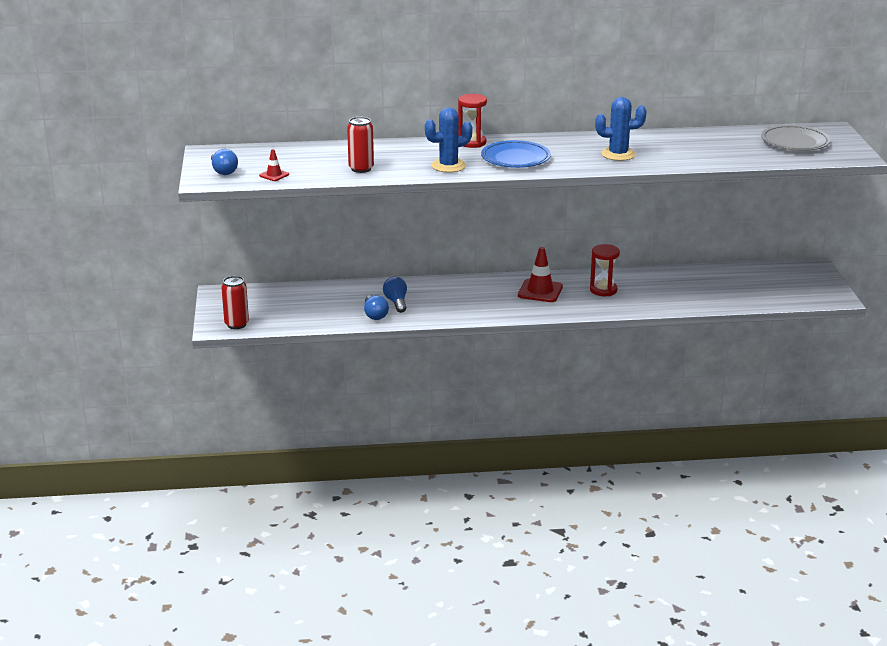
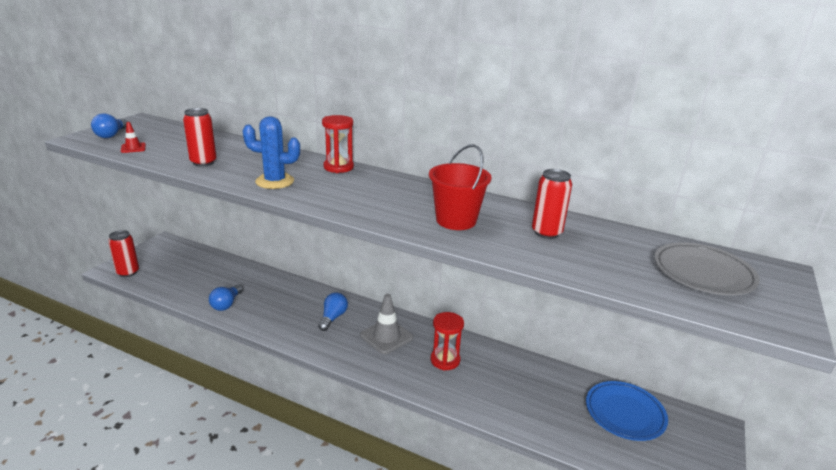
camera: 30 degrees right, 0 degrees up
(396, 302) = (259, 299): blue light bulb -> blue light bulb (333, 318)
(515, 158) = (346, 193): blue plate -> blue plate (624, 413)
(540, 291) = (386, 336): red traffic cone -> grey traffic cone
(618, 154) = (456, 220): blue cactus -> red bucket
(683, 145) = (546, 233): none -> red can

